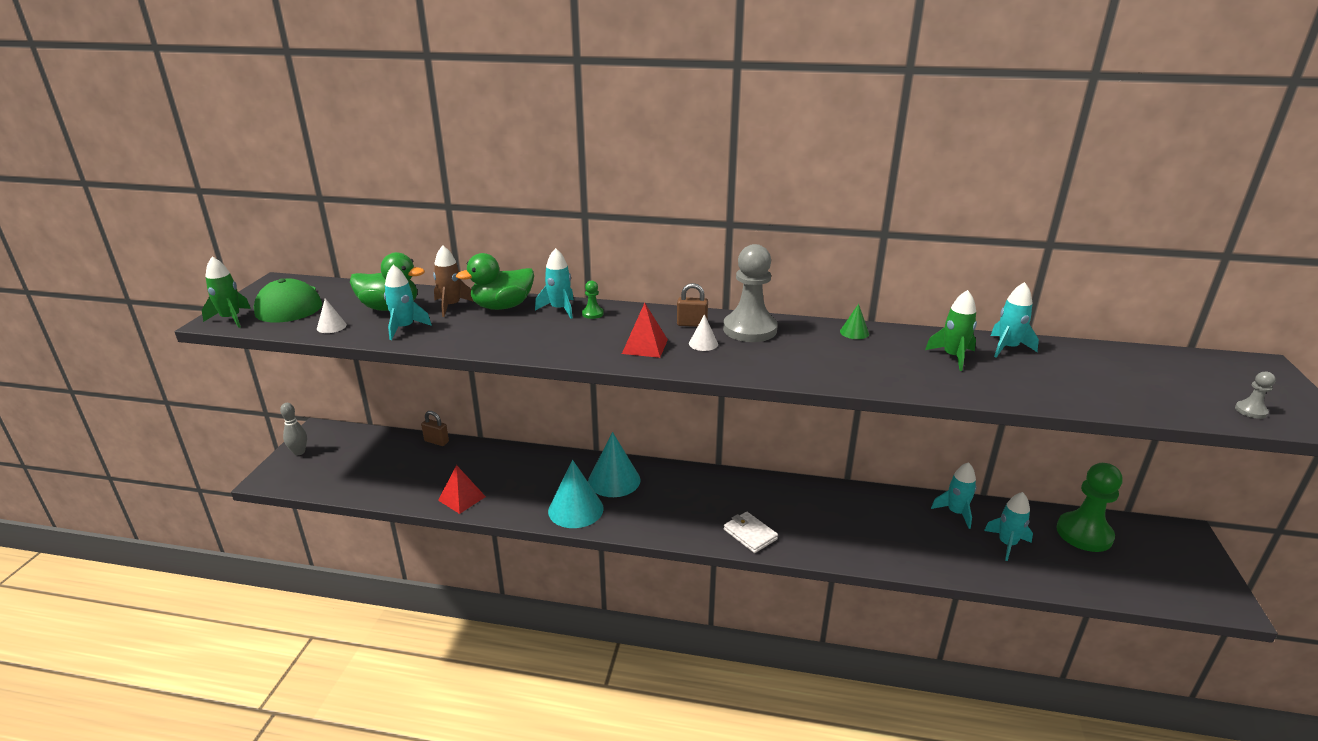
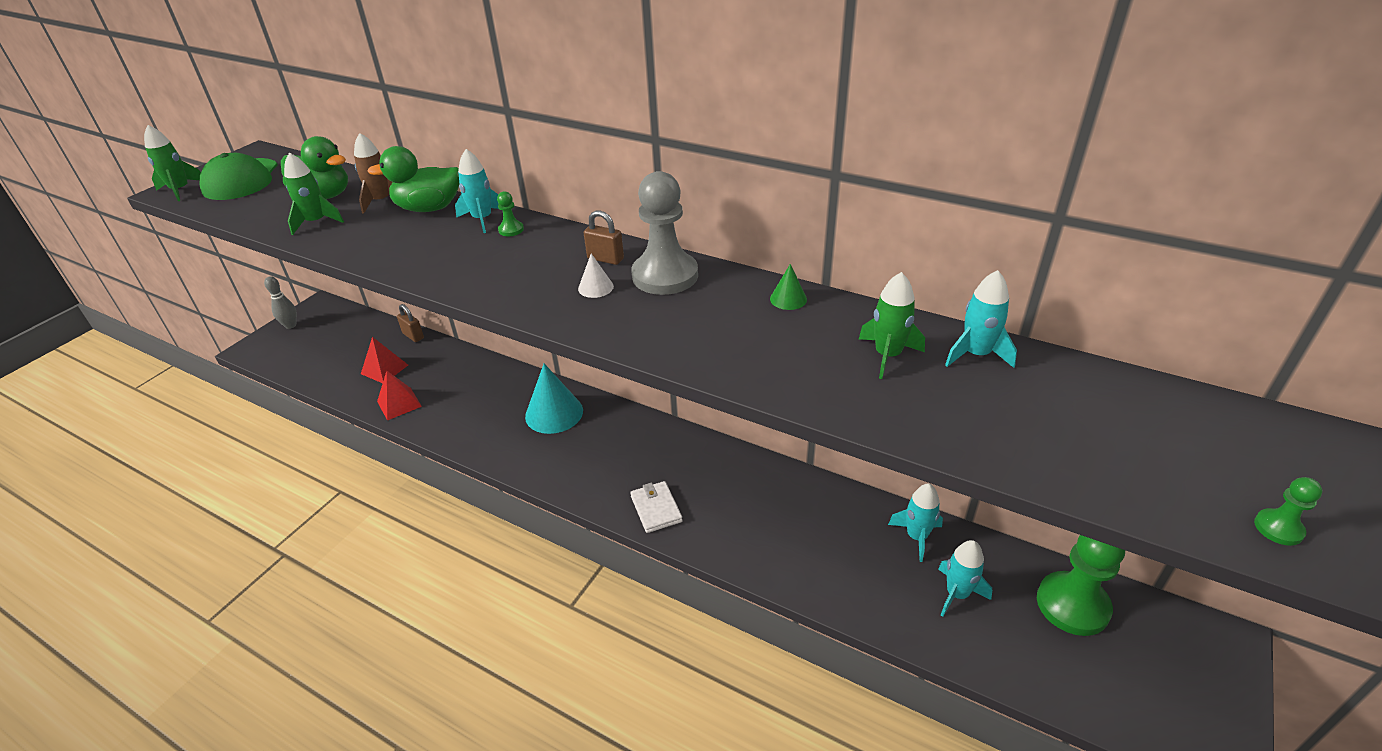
camera: 20 degrees right, 10 degrees up
(331, 326) = (255, 211): white cone -> none
(404, 328) = (316, 222): turquoise rocket -> green rocket
(575, 509) = (496, 439): turquoise cone -> none
(645, 346) = (529, 281): red pyramid -> red pyramid (384, 369)
(1250, 411) = (1278, 528): grey pawn -> green pawn

